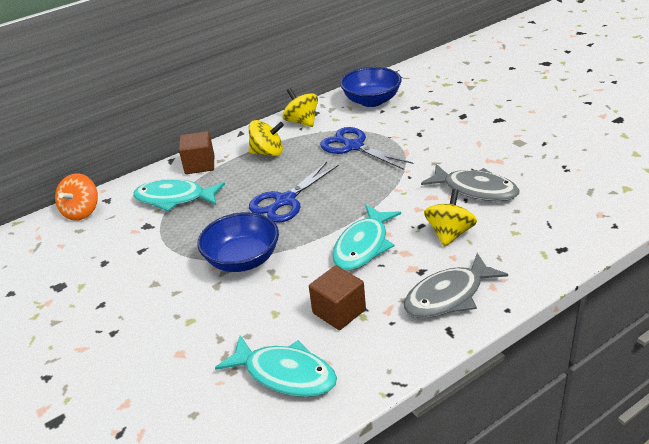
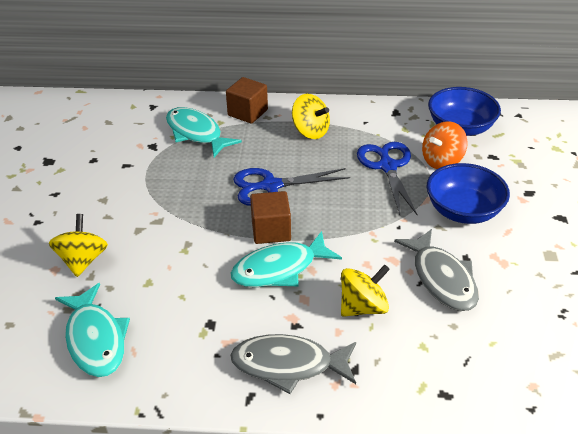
camera: 35 degrees right, 5 degrees up
(82, 212) = (126, 107): orange spinning top -> orange spinning top (442, 161)
(243, 260) = (180, 220): blue bowl -> blue bowl (463, 211)
(302, 122) = (373, 116): yellow spinning top -> yellow spinning top (83, 260)
(339, 311) = (191, 315): brown cube -> brown cube (271, 230)

